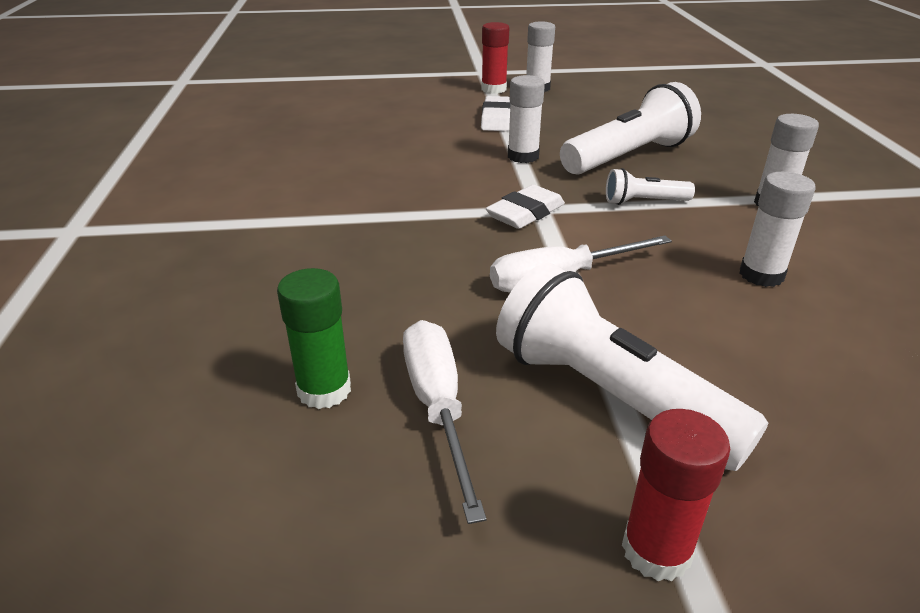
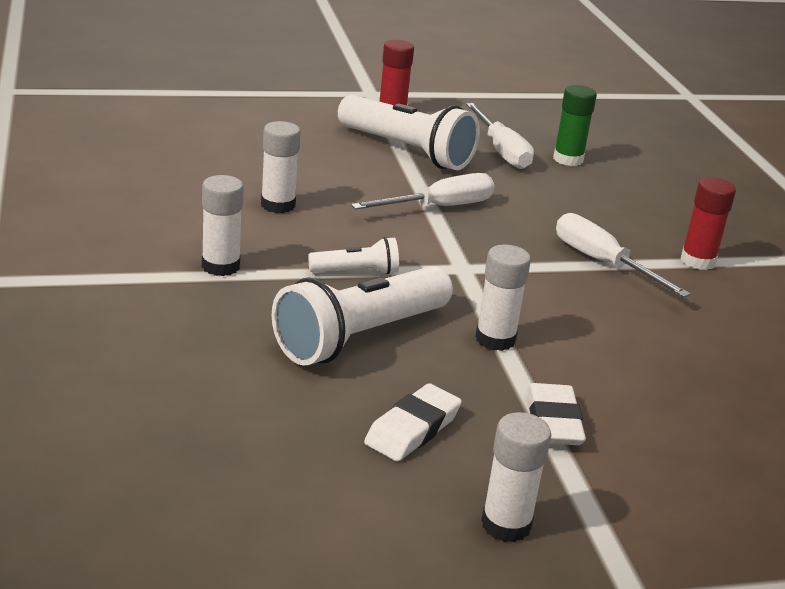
camera: 170 degrees right, 5 degrees down
(392, 216) = (602, 263): none -> white screwdriver
(493, 89) = (589, 520): red glue stick -> red glue stick (697, 261)
(525, 213) = (476, 262): white eraser -> white eraser (412, 429)

